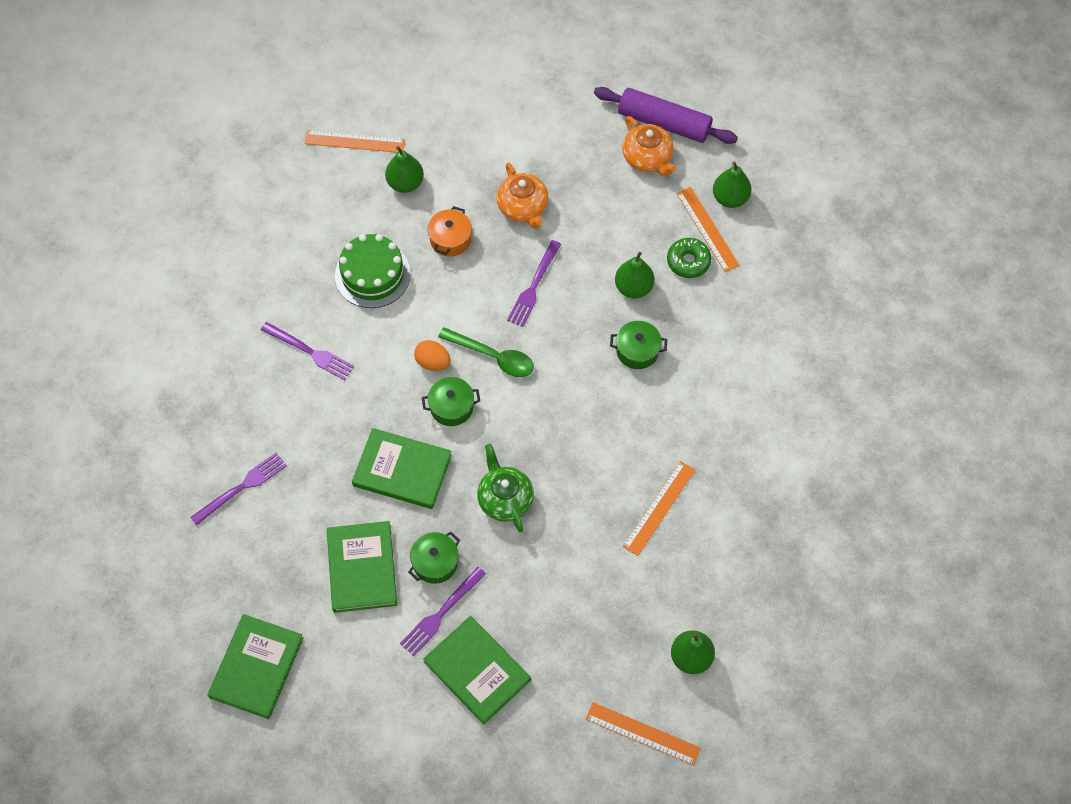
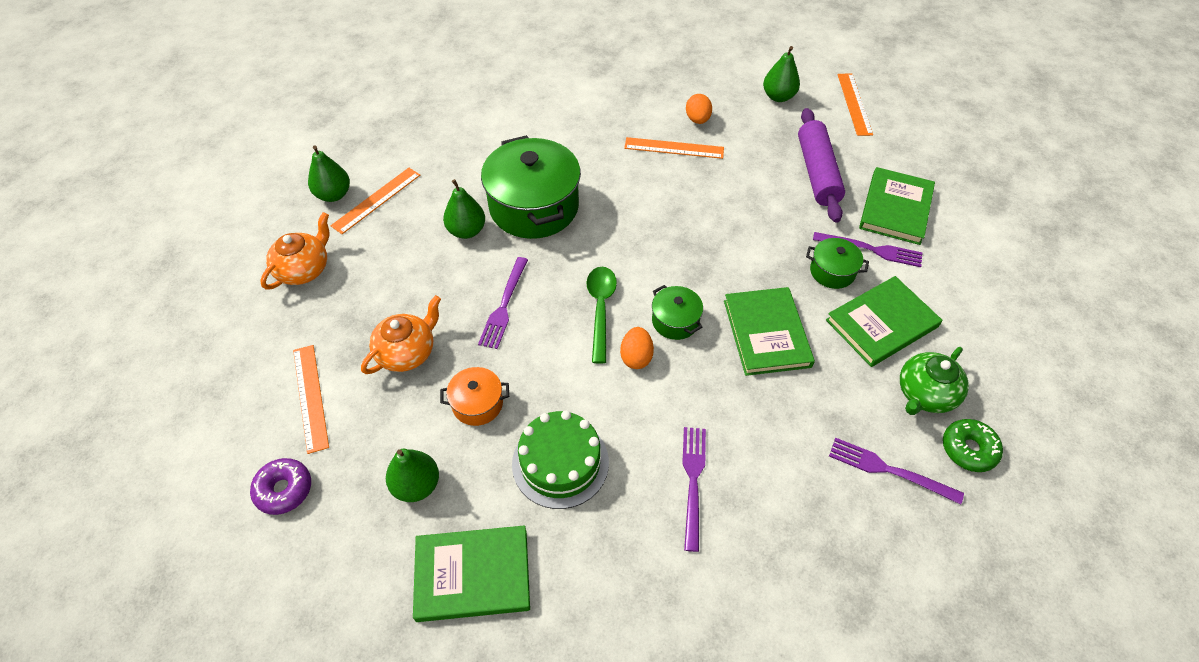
camera: 115 degrees left, 10 degrees down
(256, 667) = (1037, 364): green book -> green book (472, 575)
(354, 141) = (371, 578): orange ruler -> orange ruler (310, 397)
(446, 107) = (284, 490): none -> purple donut
(505, 499) = (737, 246): green teapot -> green teapot (925, 394)
(533, 287) = (504, 306): purple fork -> purple fork turned 105 degrees clockwise
(637, 351) = (534, 207): green pot -> green pot, size x2.11
(664, 123) = (252, 271): purple rolling pin -> purple rolling pin (817, 172)
(688, 261) = (419, 202): green donut -> green donut (968, 449)
(691, 552) = (697, 119): none -> orange egg

